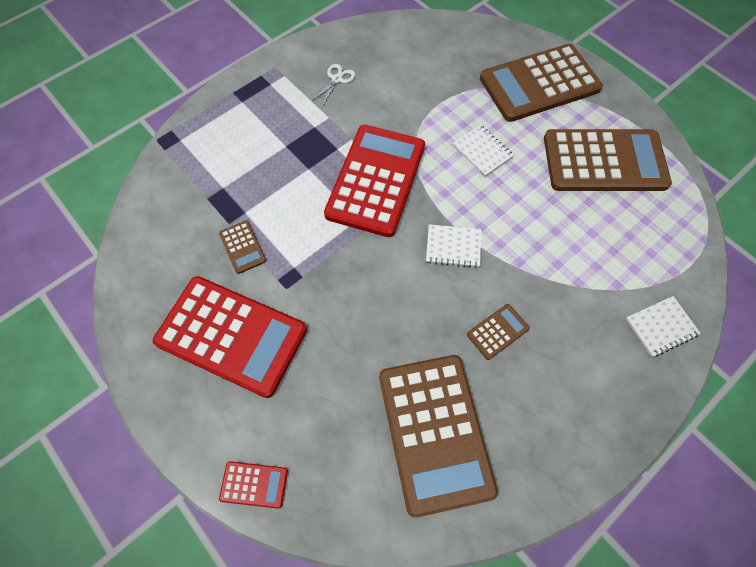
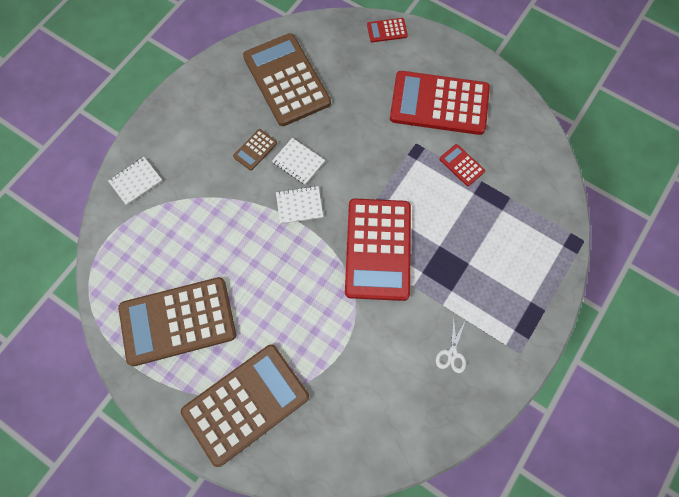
camera: 165 degrees right, 5 degrees up
(242, 247) = (461, 165): brown calculator -> red calculator
(482, 151) = (291, 303): white notebook -> white notebook (298, 162)

